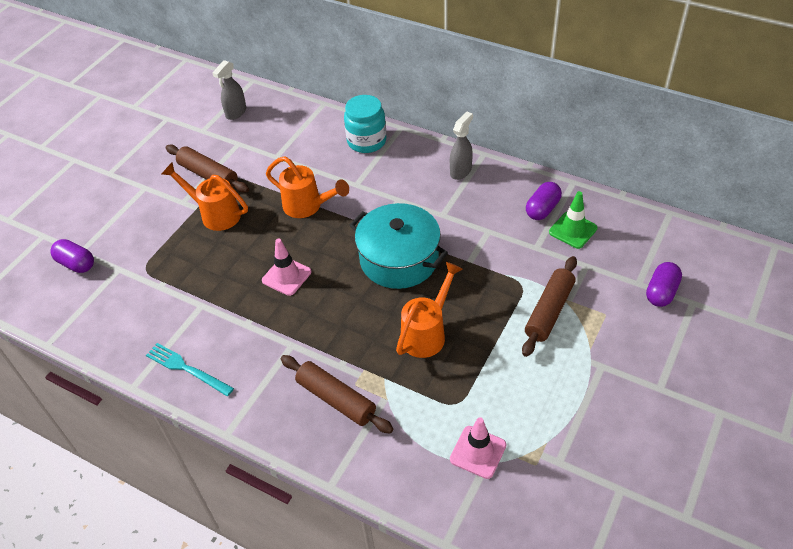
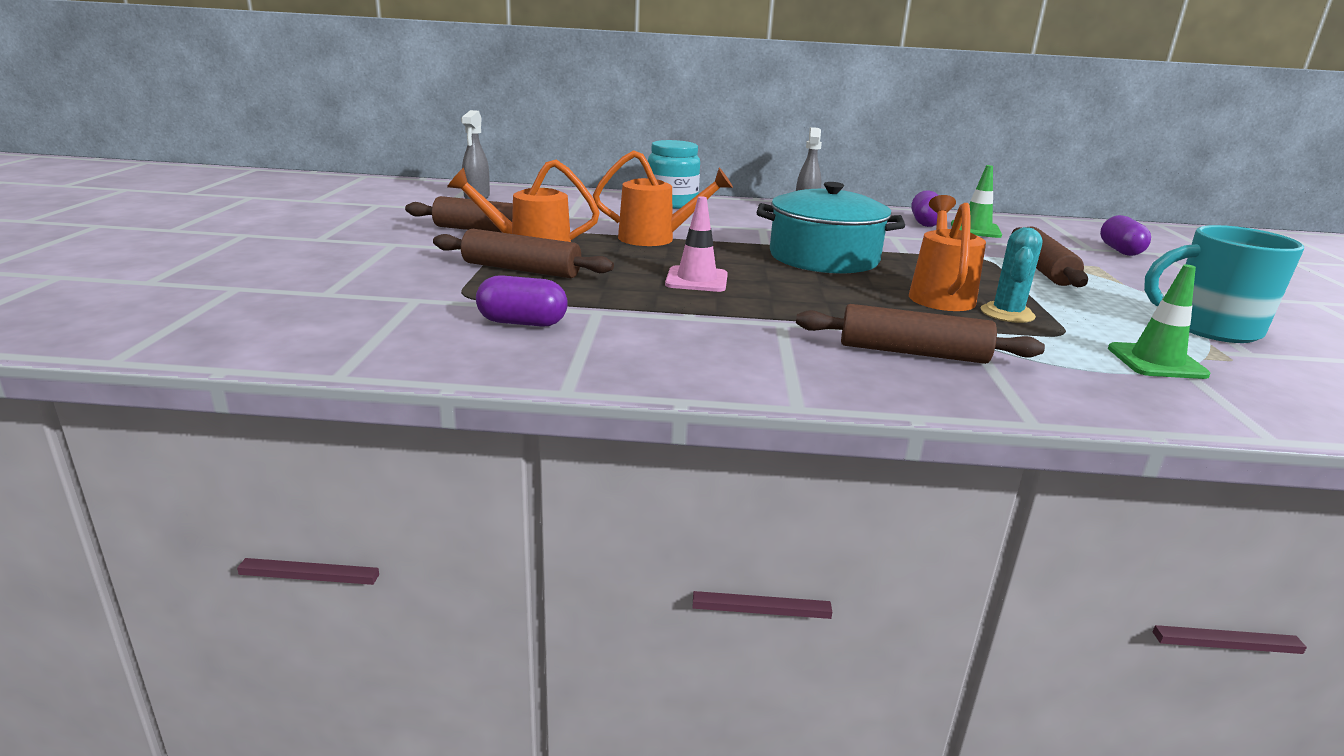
camera: 30 degrees left, 25 degrees down
(76, 264) = (328, 302): purple capsule -> purple capsule (522, 323)
(187, 369) = (645, 361): turquoise fork -> none
(194, 240) = (521, 269): none -> brown rolling pin
(447, 369) = (1007, 314): none -> turquoise cactus
(478, 452) = (1156, 362): pink traffic cone -> green traffic cone
(572, 425) = (1209, 328): none -> turquoise mug

